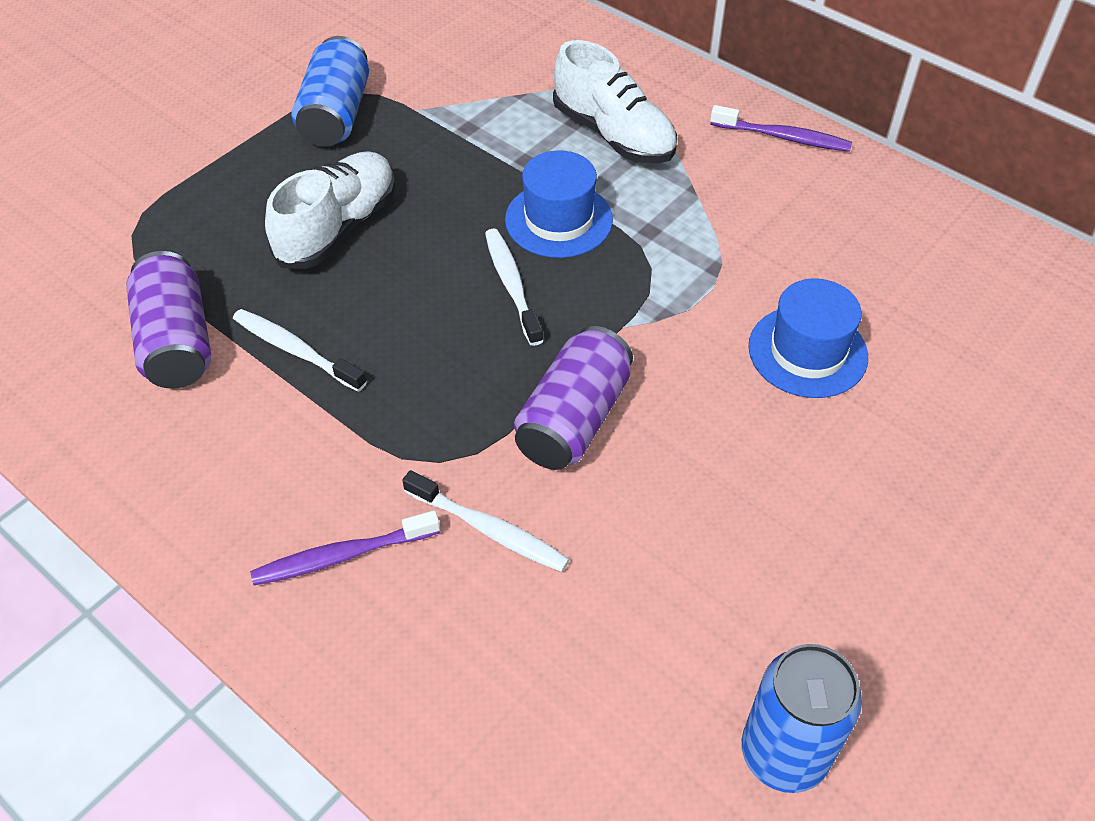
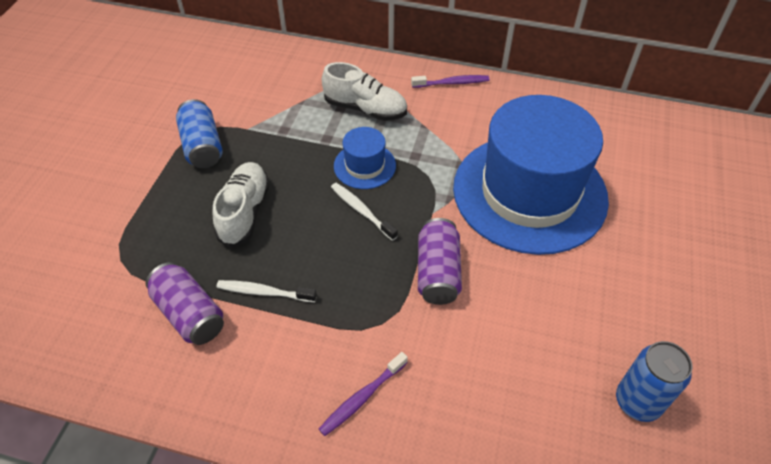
camera: 25 degrees left, 0 degrees up
(489, 529) = (430, 350): white toothbrush -> none
(807, 351) = (529, 193): blue hat -> blue hat, size x2.38

